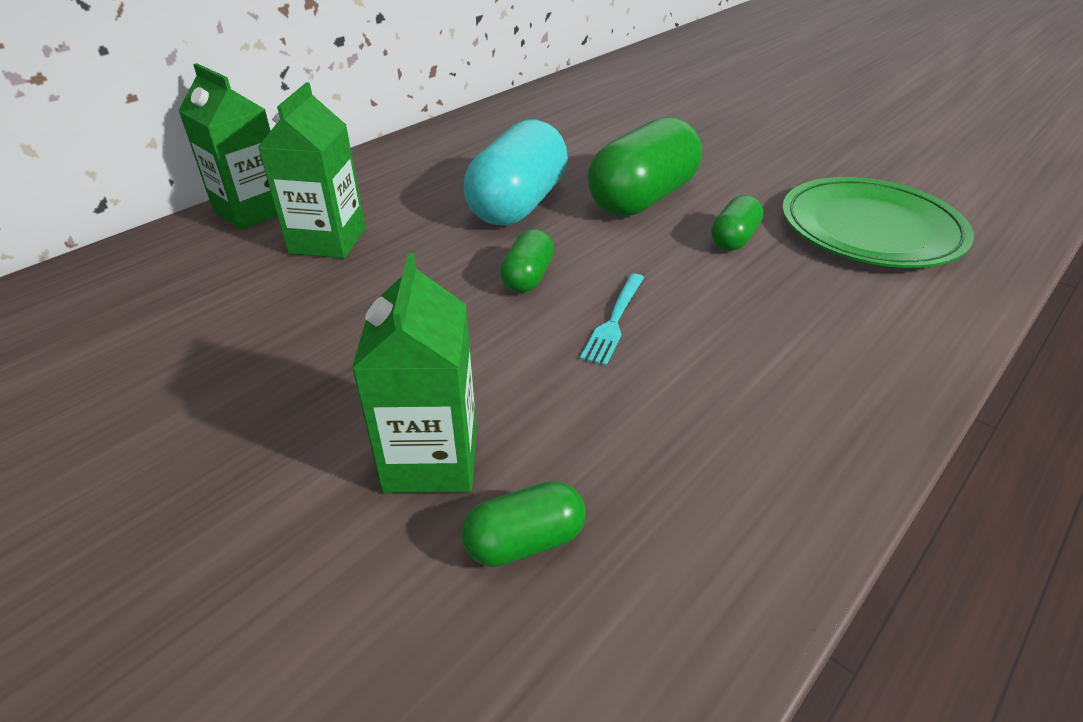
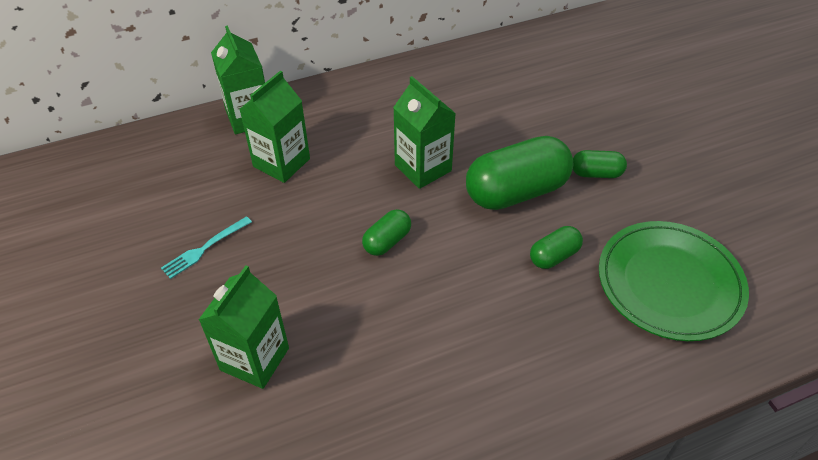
camera: 25 degrees right, 10 degrees up
(518, 204) = (423, 168): turquoise capsule -> green carton
(524, 541) = (272, 430): green capsule -> green capsule (596, 173)
(614, 321) = (418, 299): turquoise fork -> turquoise fork (204, 248)

